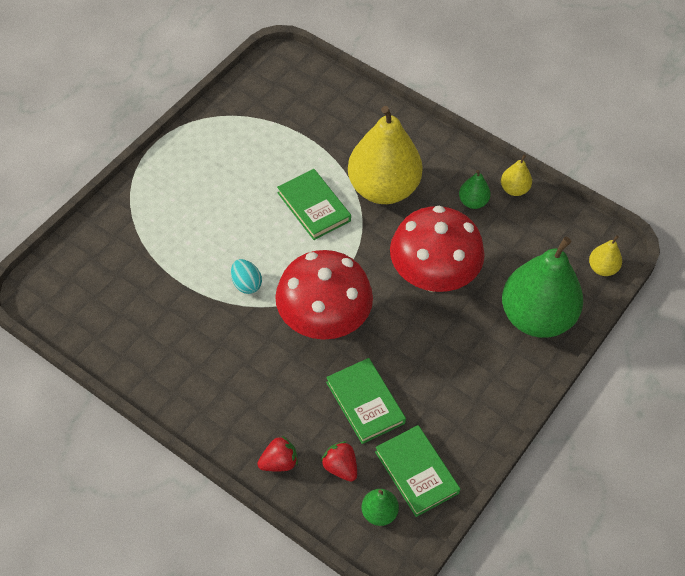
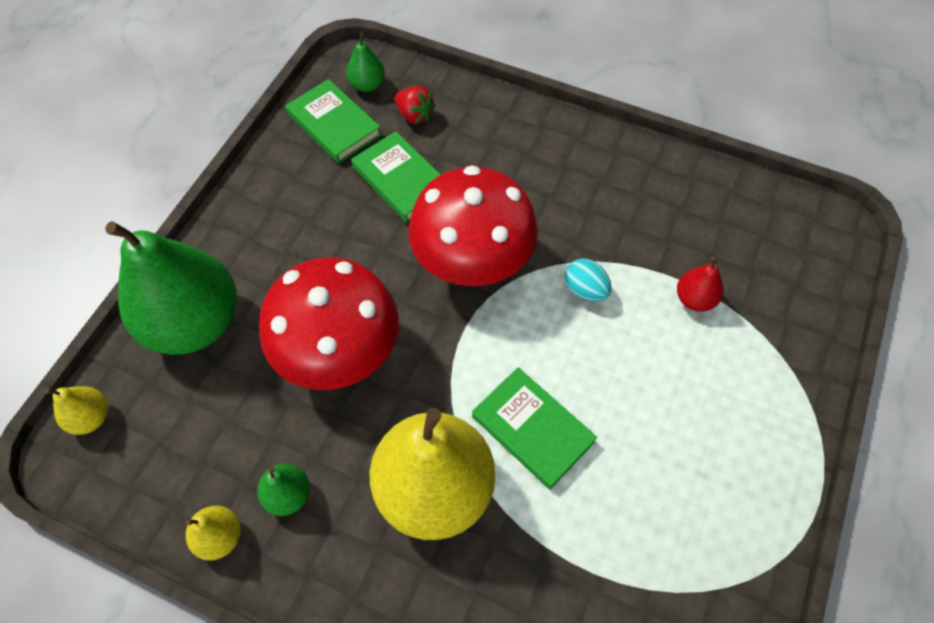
camera: 170 degrees right, 5 degrees up
(170, 262) = (694, 299): none -> red pear
(279, 462) = (479, 108): red strawberry -> none

